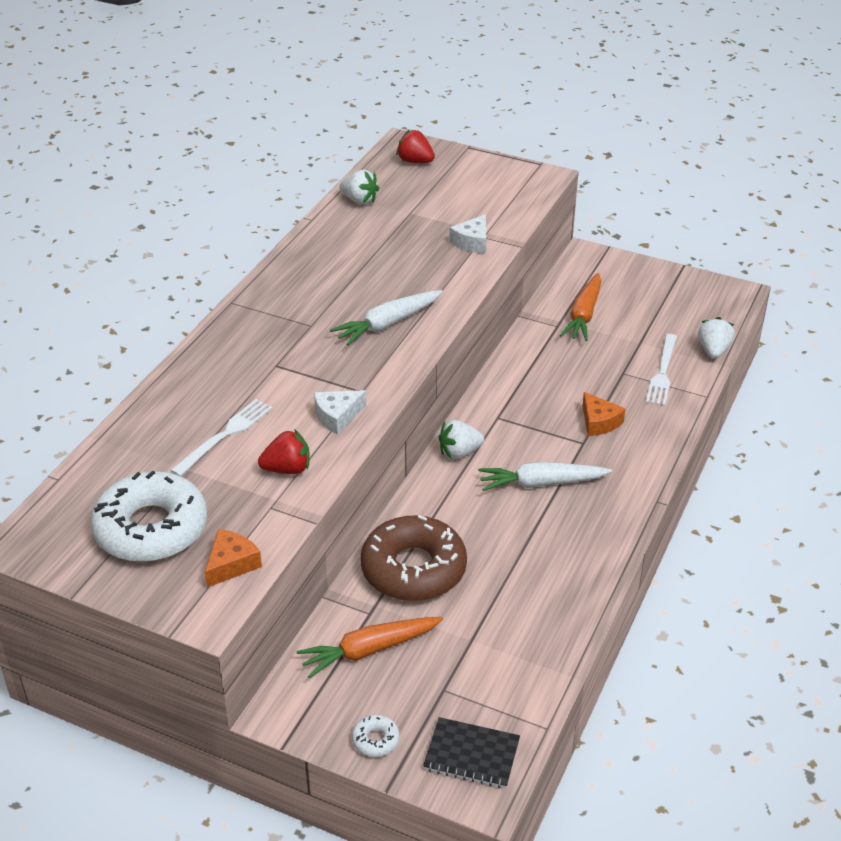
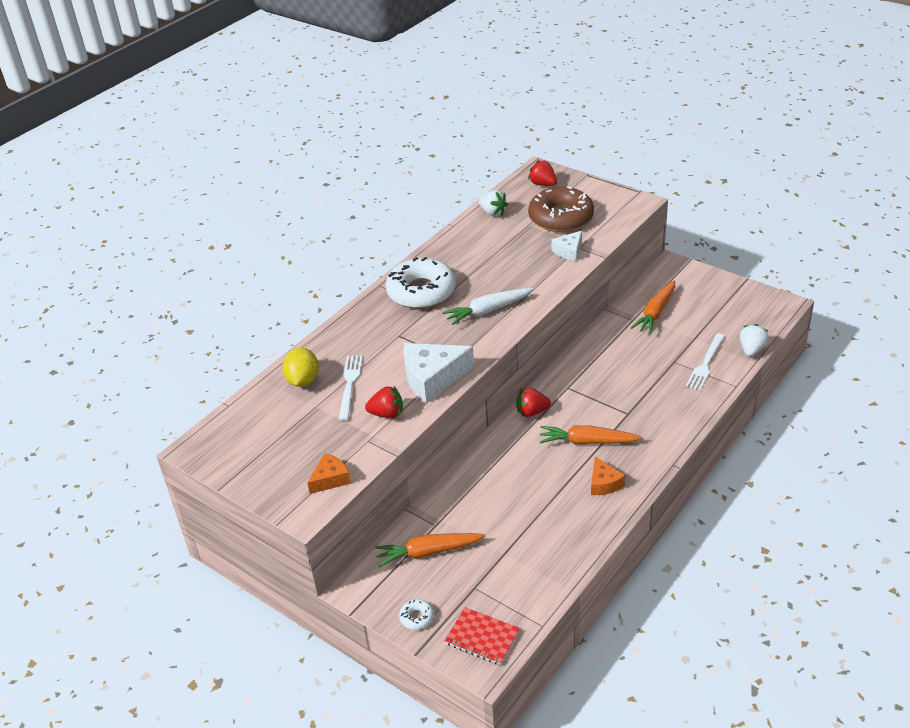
camera: 15 degrees right, 0 degrees up
(151, 528) = (282, 447): white donut -> white donut (421, 292)
(157, 436) = (303, 380): none -> yellow lemon
(225, 435) = (350, 384): white fork -> white fork turned 45 degrees counterclockwise
(337, 416) = (432, 378): white cheese -> white cheese, size x1.81
(413, 569) = (475, 496): brown donut -> brown donut (561, 217)
(459, 452) = (532, 412): white strawberry -> red strawberry
(471, 755) = (482, 637): black notebook -> red notebook
(541, 483) = (587, 442): white carrot -> orange carrot
(599, 422) = (644, 398): orange cheese -> orange cheese (604, 483)

